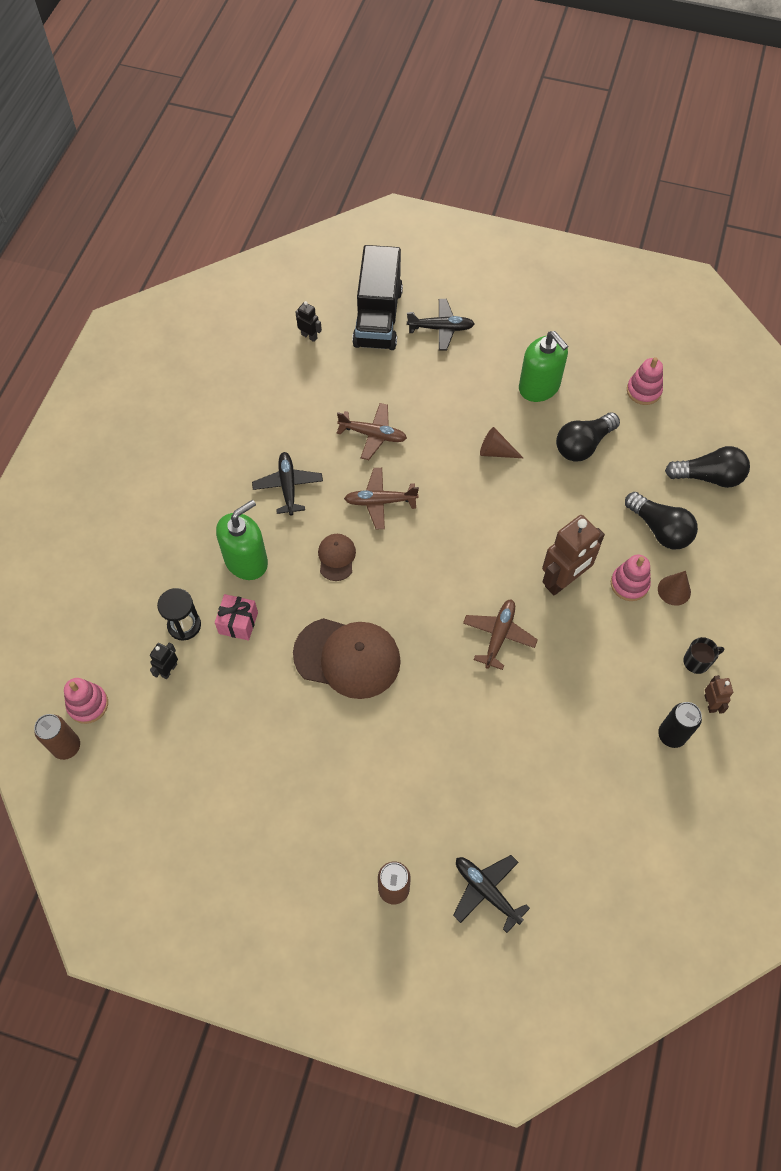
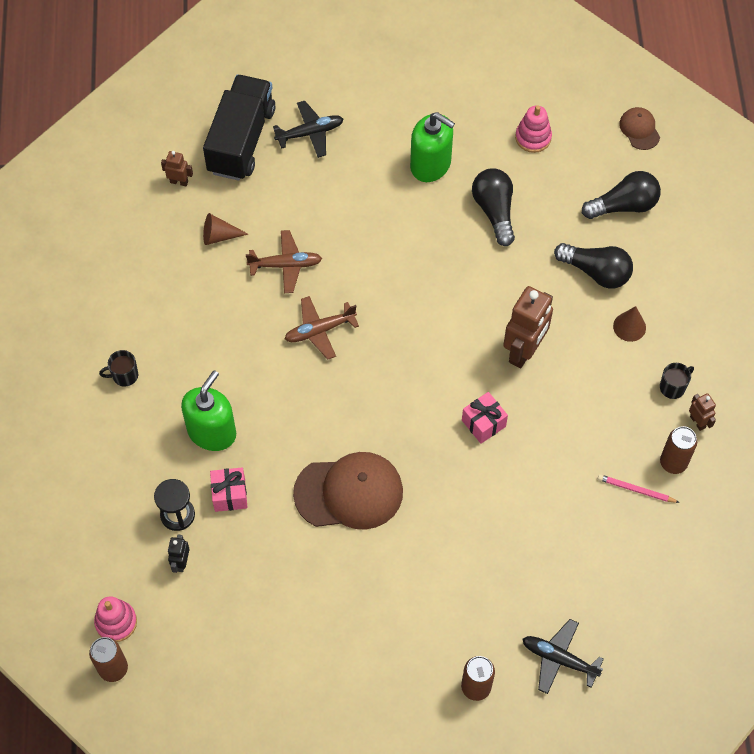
camera: 20 degrees left, 0 degrees up
(191, 486) = (124, 375): none -> black mug
(288, 486) = (222, 344): black plane -> none
(309, 336) = (179, 182): black robot -> brown robot
(336, 557) = (299, 399): brown cap -> brown cap (639, 129)
(378, 317) = (241, 140): black truck -> black truck turned 150 degrees counterclockwise
(495, 451) = (413, 244): brown cone -> brown cone (219, 236)
(499, 635) = (483, 423): brown plane -> pink gift
(583, 445) = (494, 211): black light bulb -> black light bulb turned 135 degrees clockwise
(624, 749) = (636, 490): none -> pink pencil
(629, 584) = (586, 334): pink stacking toy -> none
(671, 735) = (673, 463): black can -> brown can

